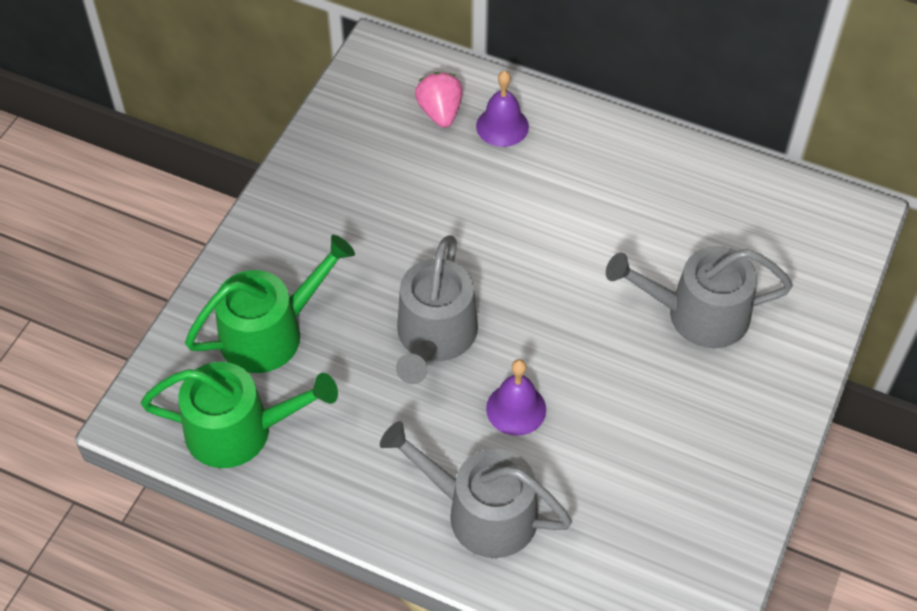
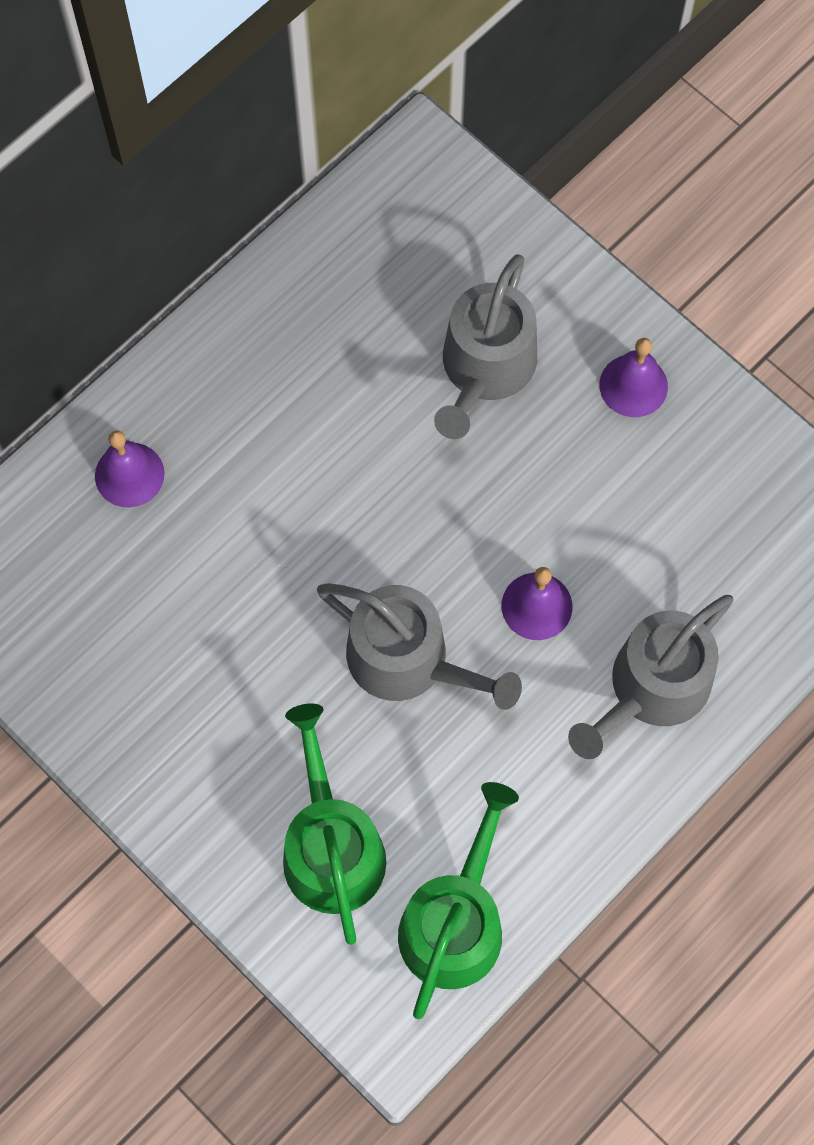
camera: 70 degrees left, 15 degrees up
(440, 112) = (75, 539): pink strawberry -> none
(739, 421) = (633, 385): none -> purple bell

